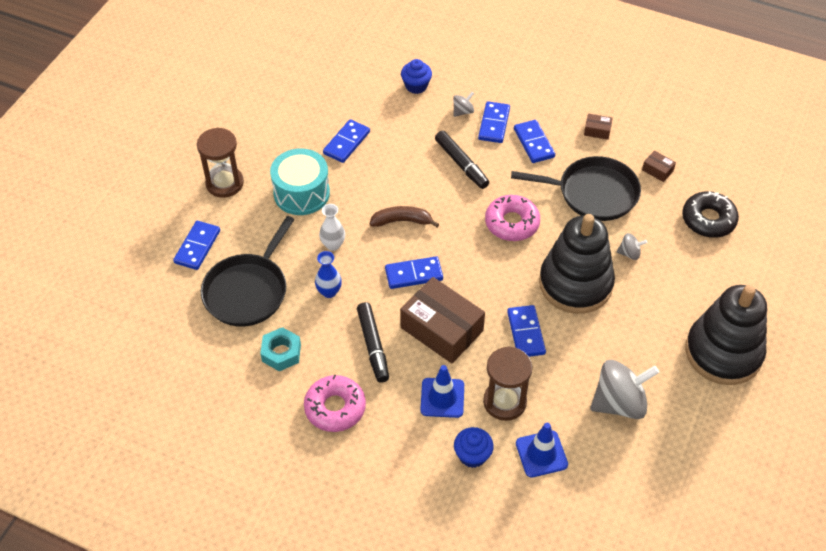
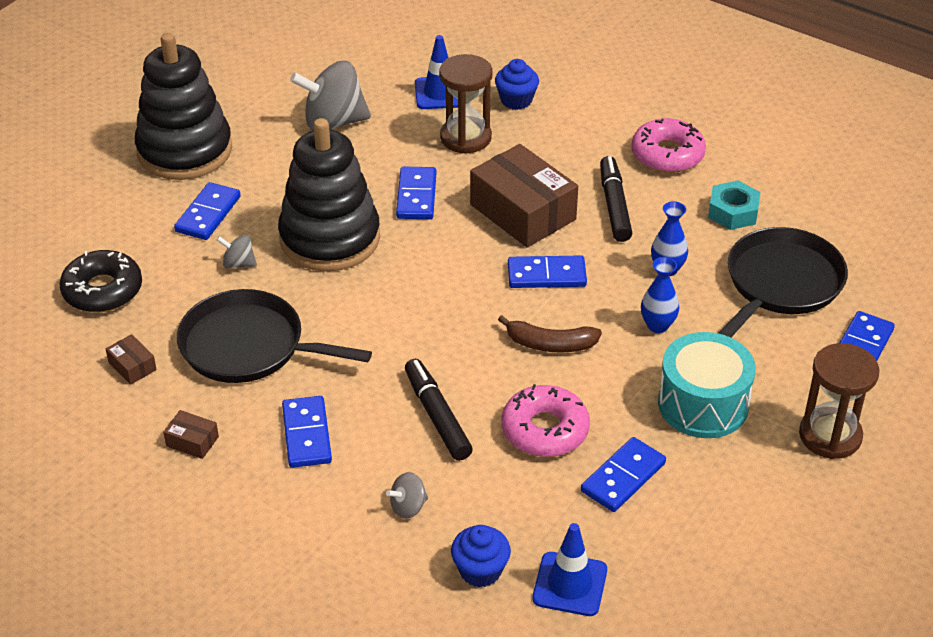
camera: 170 degrees left, 10 degrees down
(333, 245) = (657, 325): white vase -> blue vase
(442, 398) = (538, 149): blue traffic cone -> blue traffic cone (570, 584)
(494, 124) = (361, 477): blue domino -> blue domino (208, 214)
(512, 223) = (388, 321): pink donut -> pink donut (545, 430)

